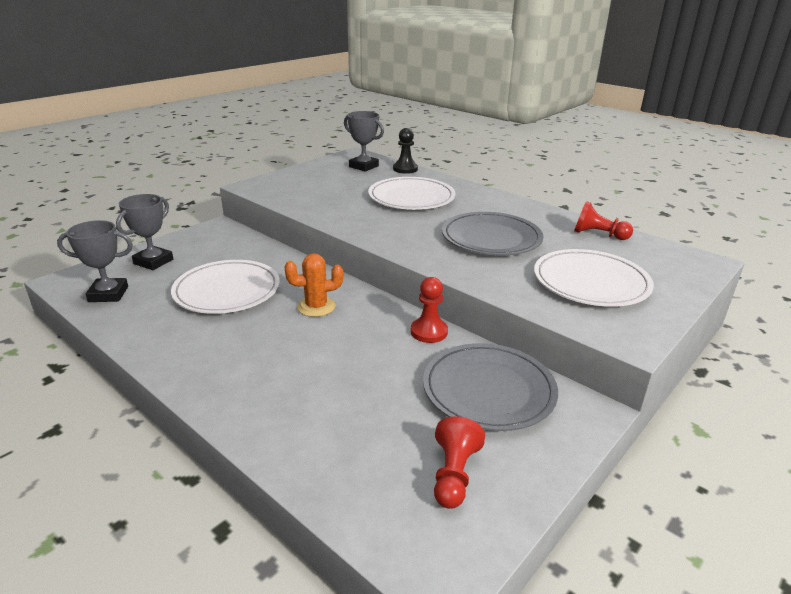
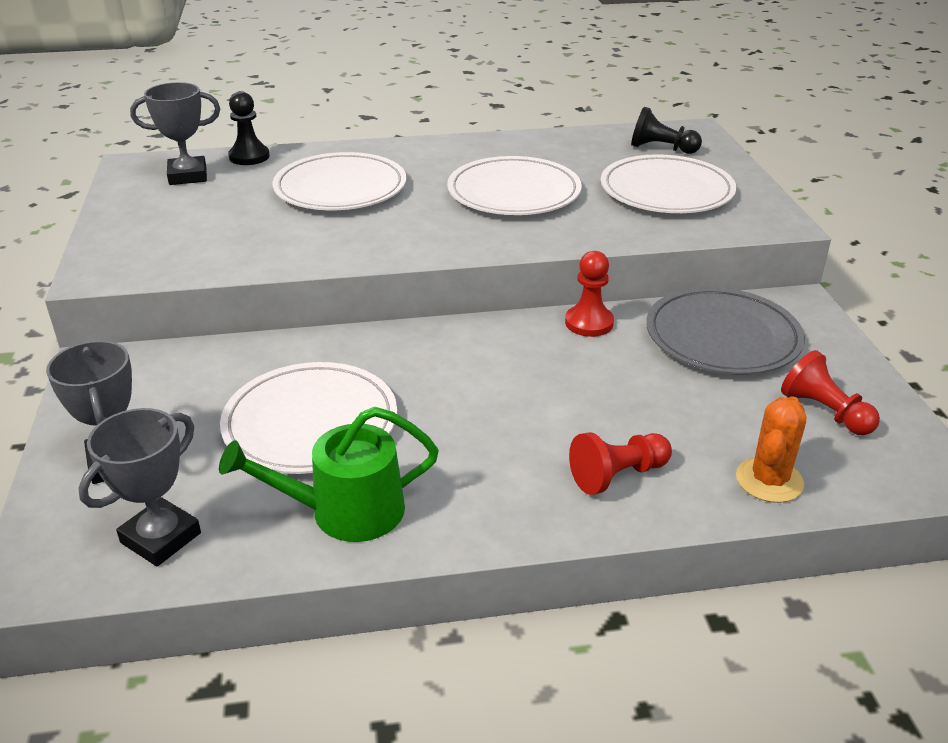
camera: 50 degrees left, 5 degrees up
(164, 330) = (345, 511): none -> green watering can
(316, 307) = (446, 371): orange cactus -> orange cactus (769, 480)
(491, 238) = (514, 192): grey plate -> white plate
(598, 235) = (583, 143): red pawn -> red pawn (617, 475)
(648, 260) = (661, 149): none -> black pawn

